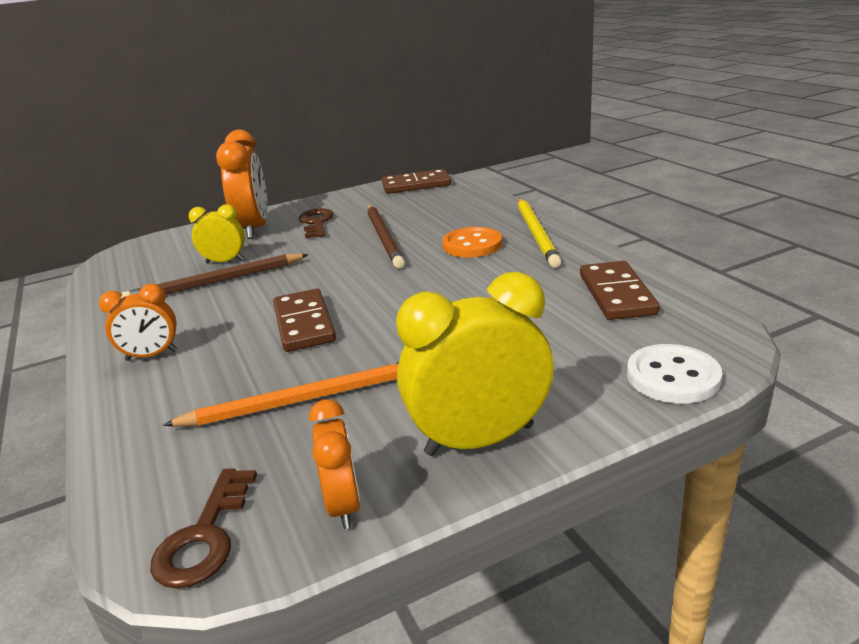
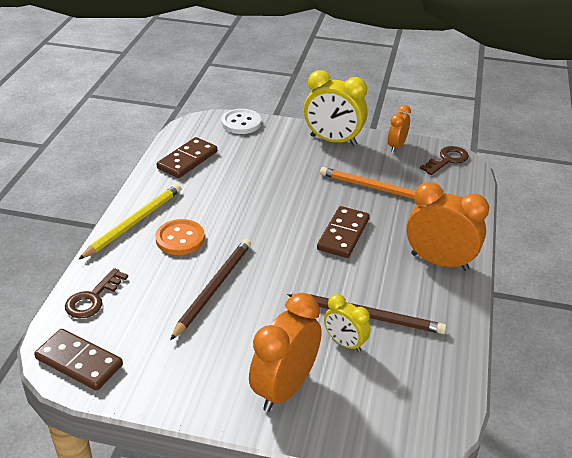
camera: 145 degrees left, 10 degrees up
(152, 355) = (439, 262): orange clock -> orange clock, size x1.77
(316, 223) = (230, 355): brown key -> brown key (93, 298)

